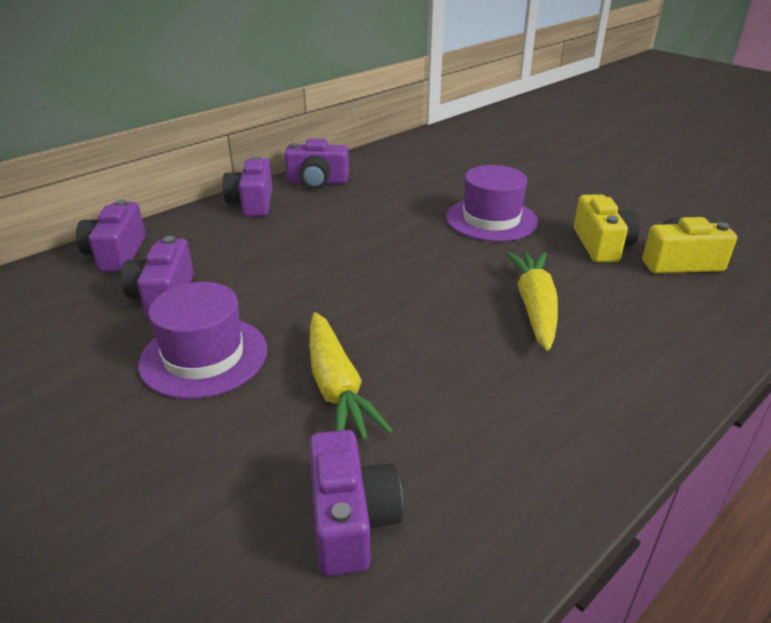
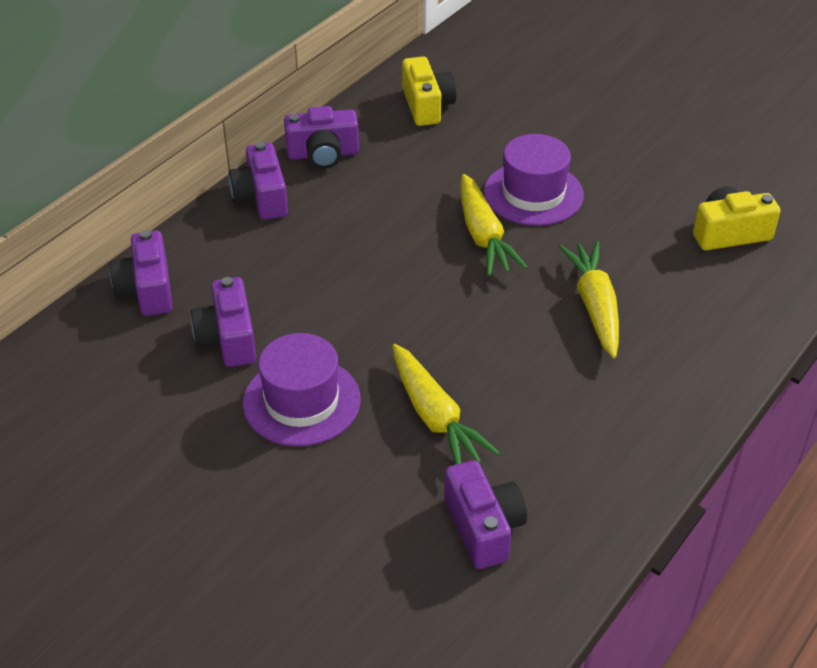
camera: 10 degrees left, 10 degrees up
(437, 244) = (483, 235): none -> yellow carrot
(601, 245) = (652, 218): yellow camera -> yellow camera (427, 106)

